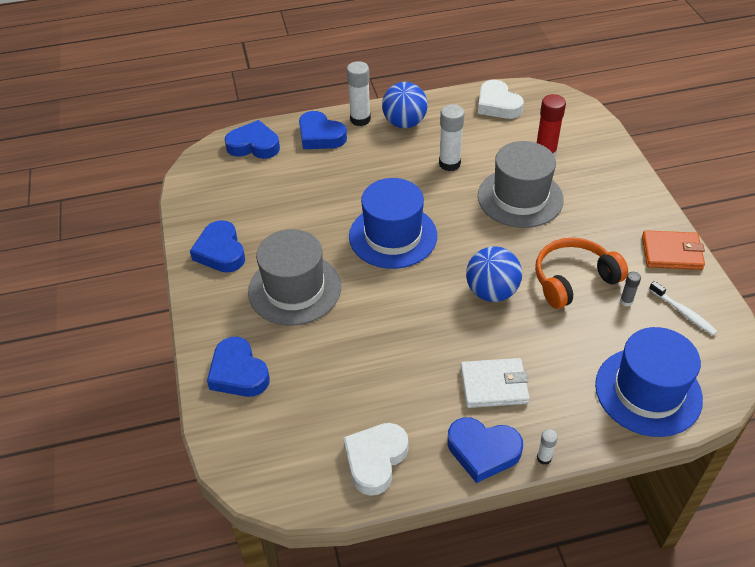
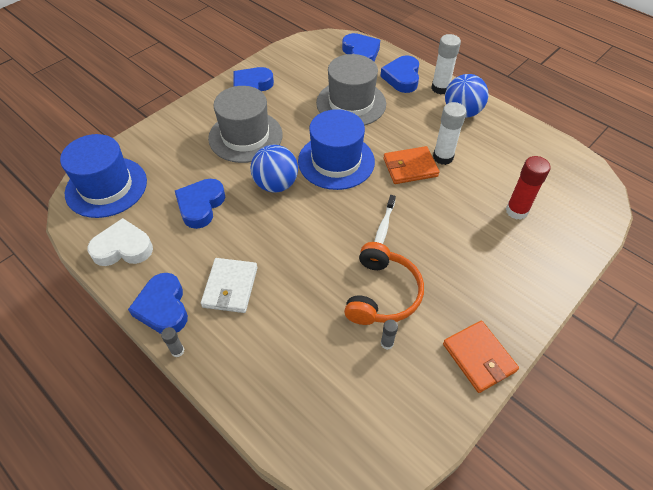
camera: 55 degrees right, 5 degrees up
(238, 373) = (157, 146): blue heart -> blue heart (200, 205)
(444, 190) = (410, 167): none -> orange wallet
(491, 292) = (325, 244): blue ball -> blue ball (276, 184)
(493, 385) = (230, 287): white wallet -> white wallet turned 45 degrees clockwise
(497, 105) = (544, 154): white heart -> none
(520, 197) = (446, 217): grey hat -> grey hat (351, 103)
(544, 458) = (177, 351): white glue stick -> grey glue stick
(573, 280) = (382, 293): orange headphones -> orange headphones turned 75 degrees clockwise
(648, 391) = (292, 402): blue hat -> blue hat (106, 187)
(683, 312) = (408, 396): white toothbrush -> white toothbrush (383, 227)

